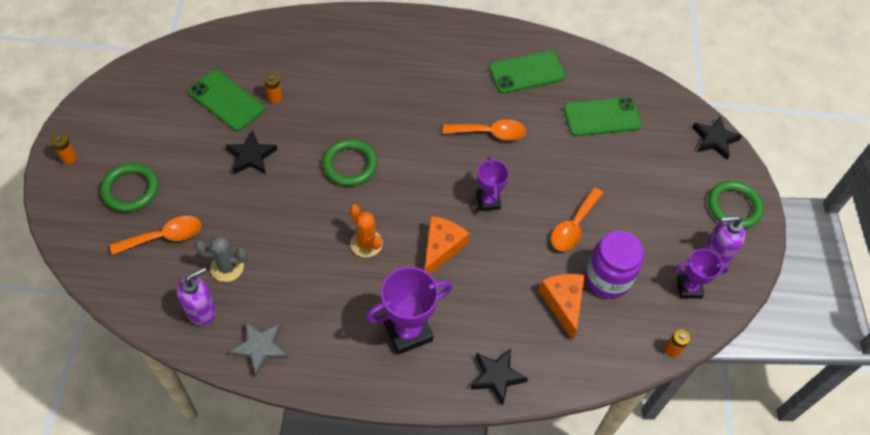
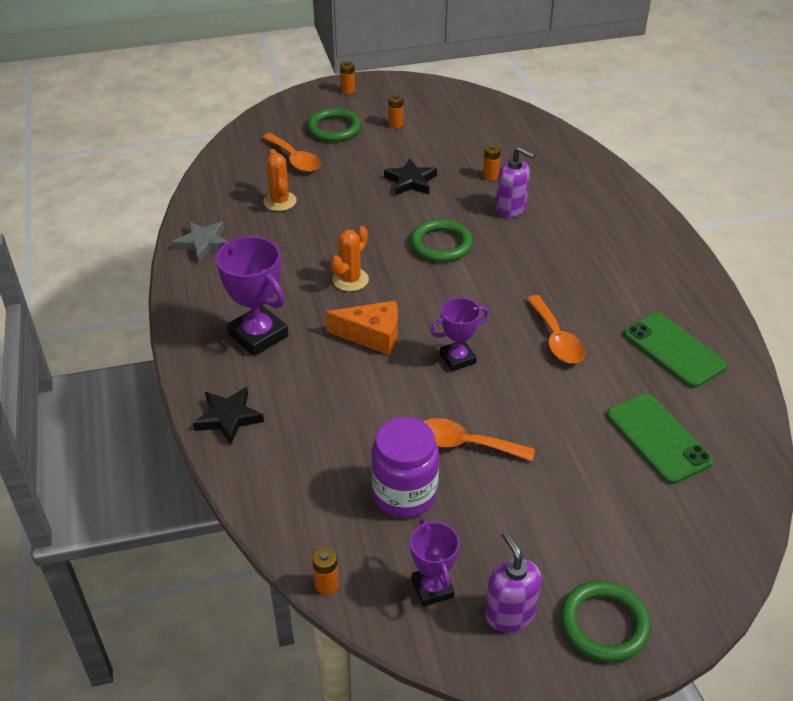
camera: 75 degrees right, 15 degrees down
(154, 138) = (396, 124): none -> orange battery
(201, 310) = (228, 200): purple soap dispenser -> purple soap dispenser (511, 209)
(226, 100) = (465, 149): green phone -> none
(227, 267) = (280, 201): grey cactus -> orange cactus
(563, 303) = (348, 456): orange cheese -> none
(714, 139) = (714, 578): black star -> none

